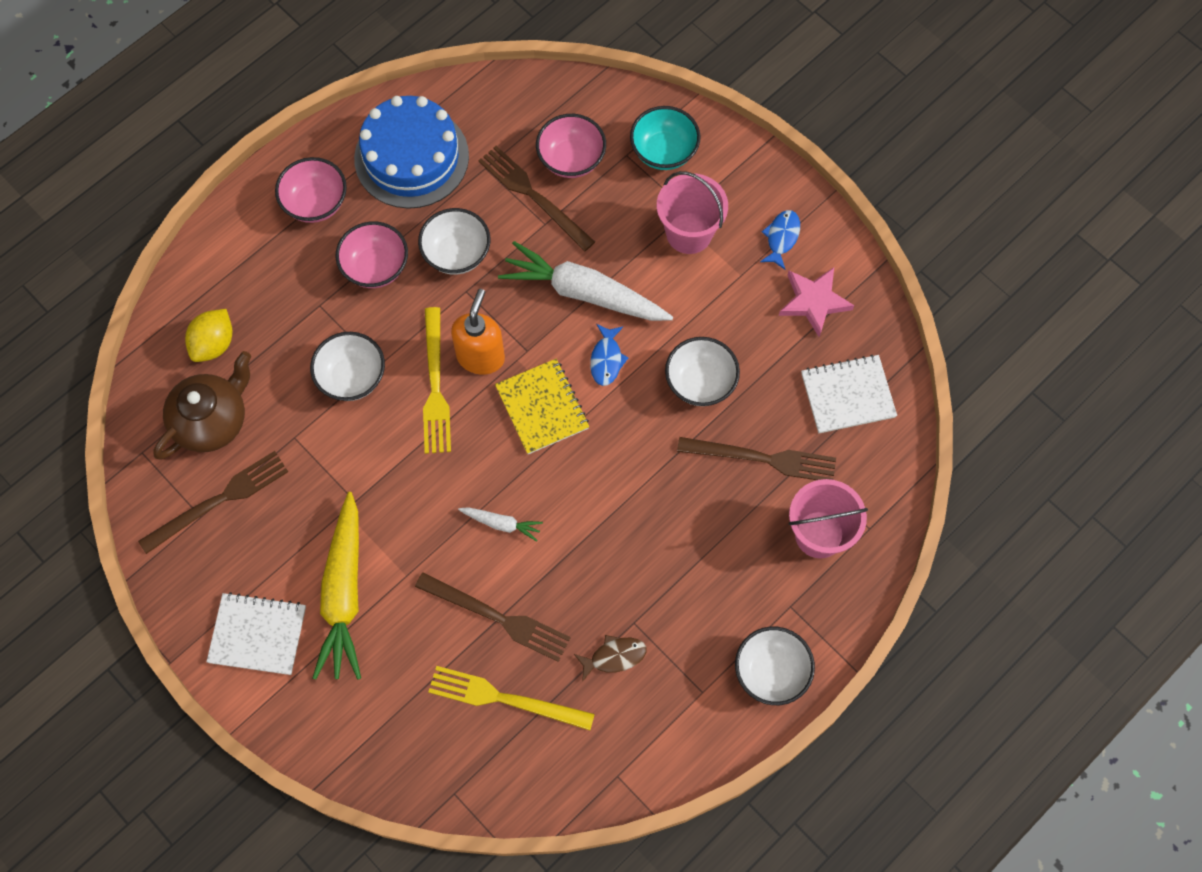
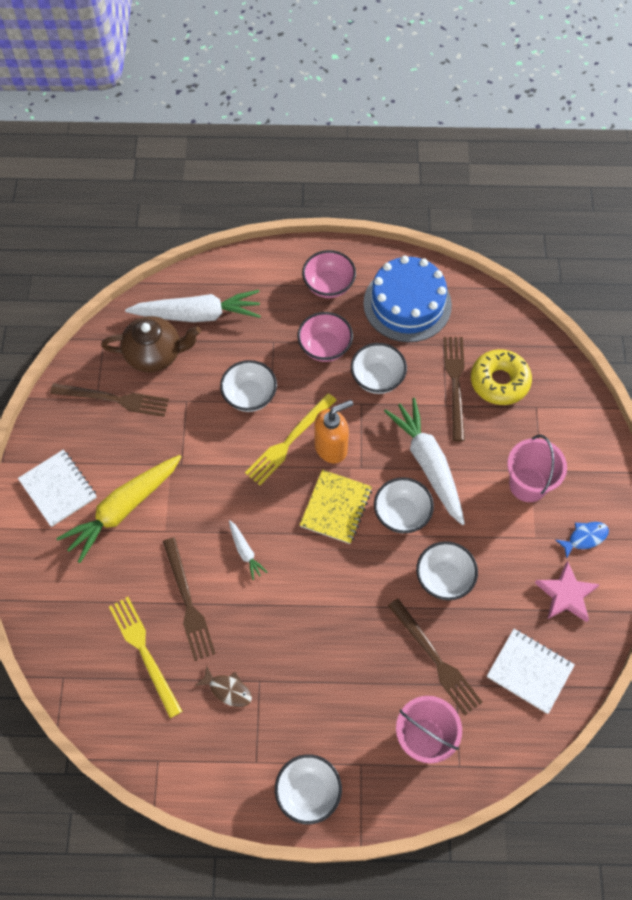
camera: 45 degrees right, 5 degrees down
(214, 344) = (198, 314): yellow lemon -> white carrot
(571, 159) = (499, 381): pink bowl -> yellow donut
(606, 359) = (401, 514): blue fish -> white bowl
(664, 151) = (561, 424): turquoise bowl -> none

